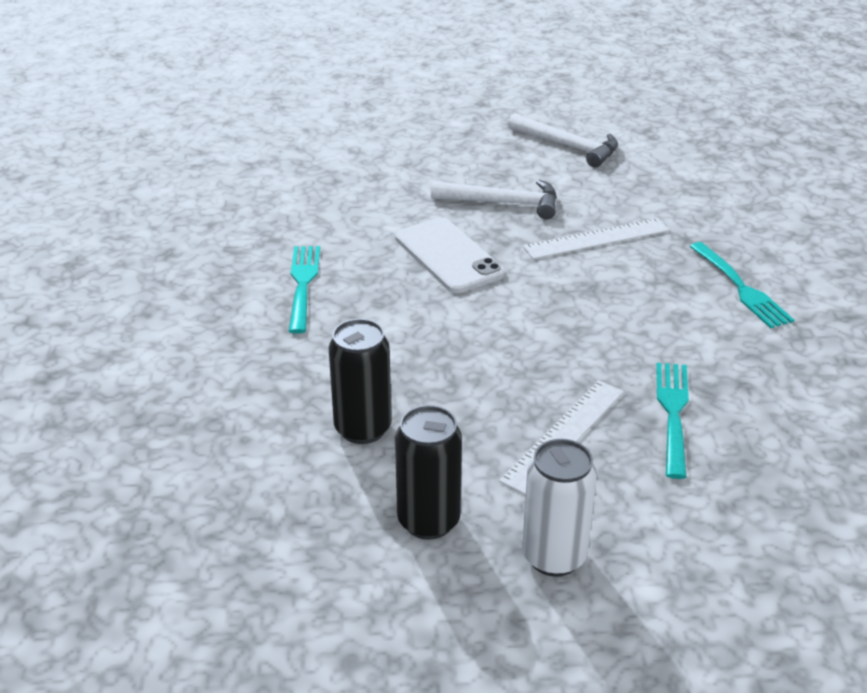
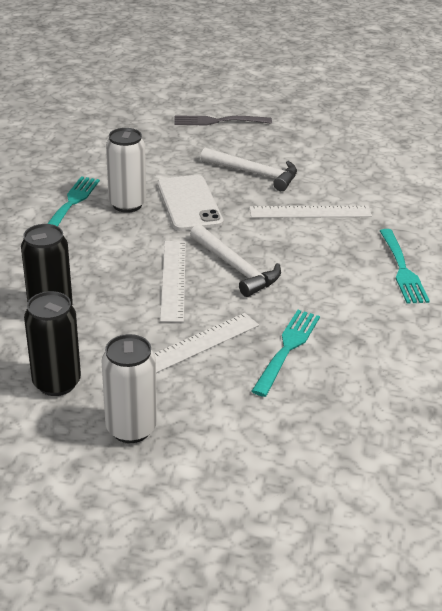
camera: 15 degrees right, 0 degrees up
(374, 272) = (127, 204): none -> white can
(420, 144) = (219, 121): none -> grey fork
(489, 357) = (173, 280): none -> white ruler
(568, 146) = (331, 142): white hammer -> white hammer (236, 268)

